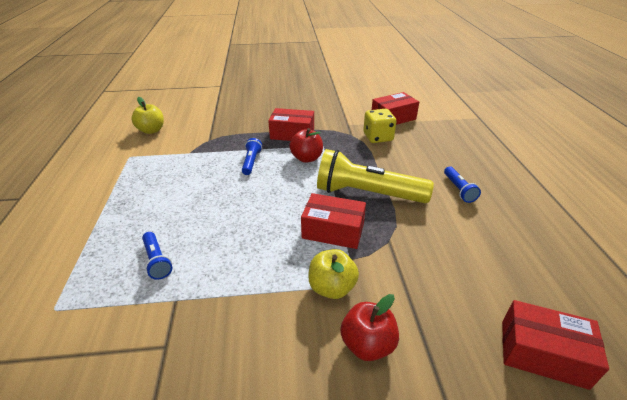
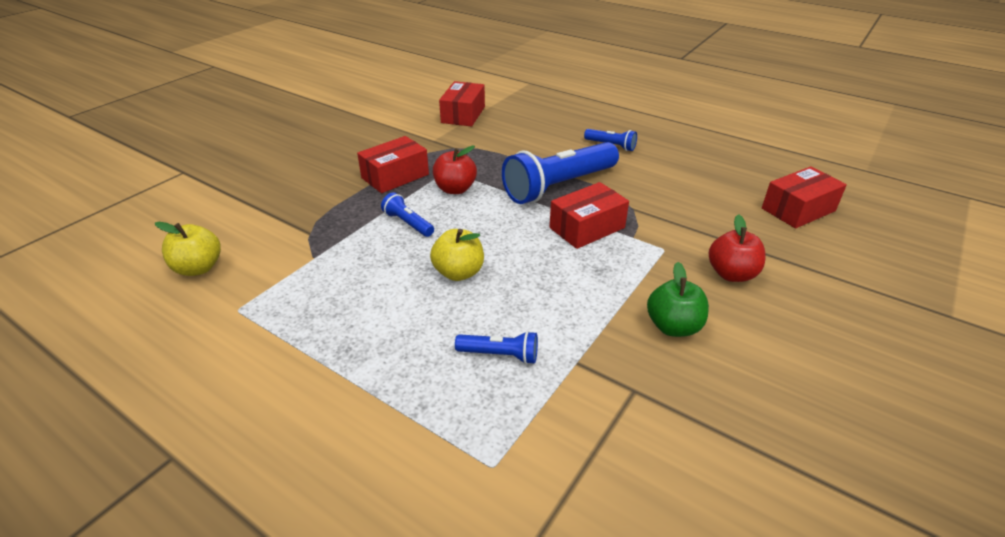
camera: 50 degrees left, 0 degrees up
(257, 336) = (673, 327): none -> green apple
(332, 287) = (656, 262): yellow apple -> yellow apple (458, 273)
(367, 193) = (559, 186): yellow flashlight -> blue flashlight
(378, 137) = (482, 138): yellow dice -> none

